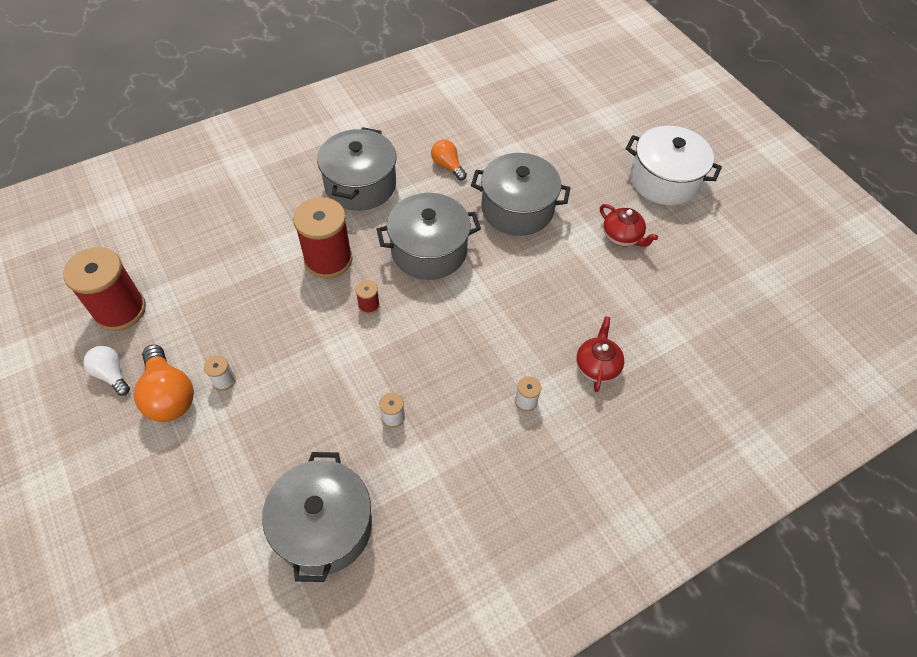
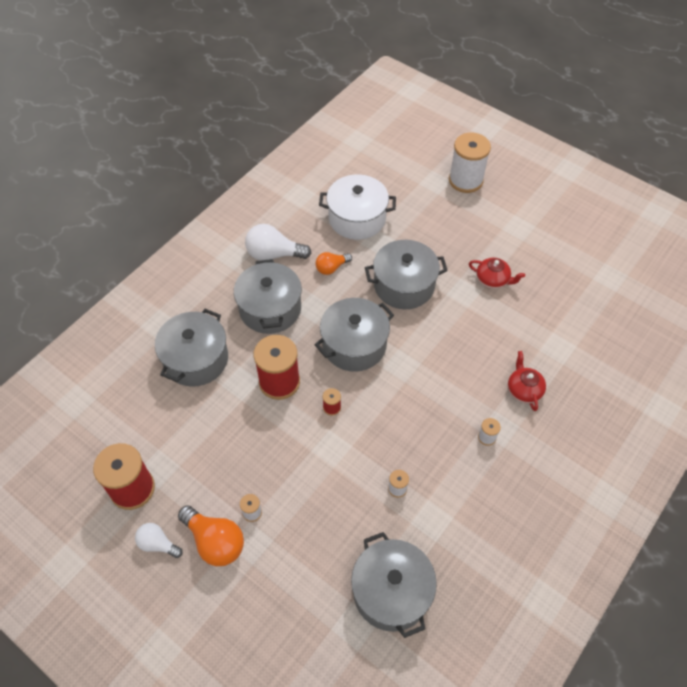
camera: 20 degrees left, 0 degrees up
(257, 208) = (196, 359): none -> grey pot
(394, 134) = (274, 254): none -> white light bulb
(447, 166) = (331, 268): orange light bulb -> orange light bulb turned 60 degrees counterclockwise
(645, 125) = (465, 180): none -> white spool
(664, 180) = (501, 222): white pot -> white pot (357, 218)

